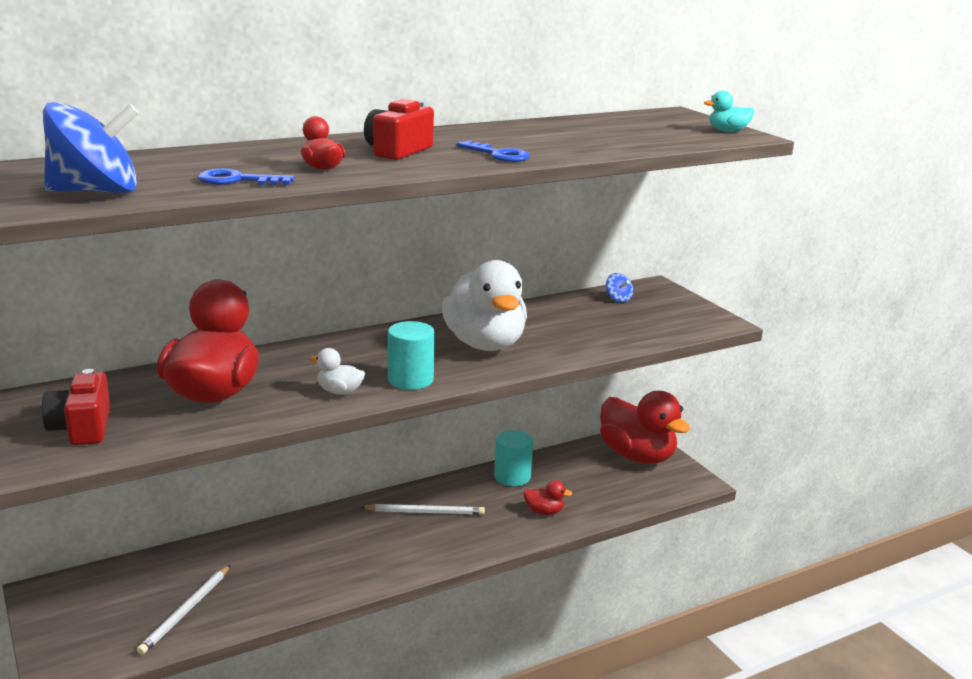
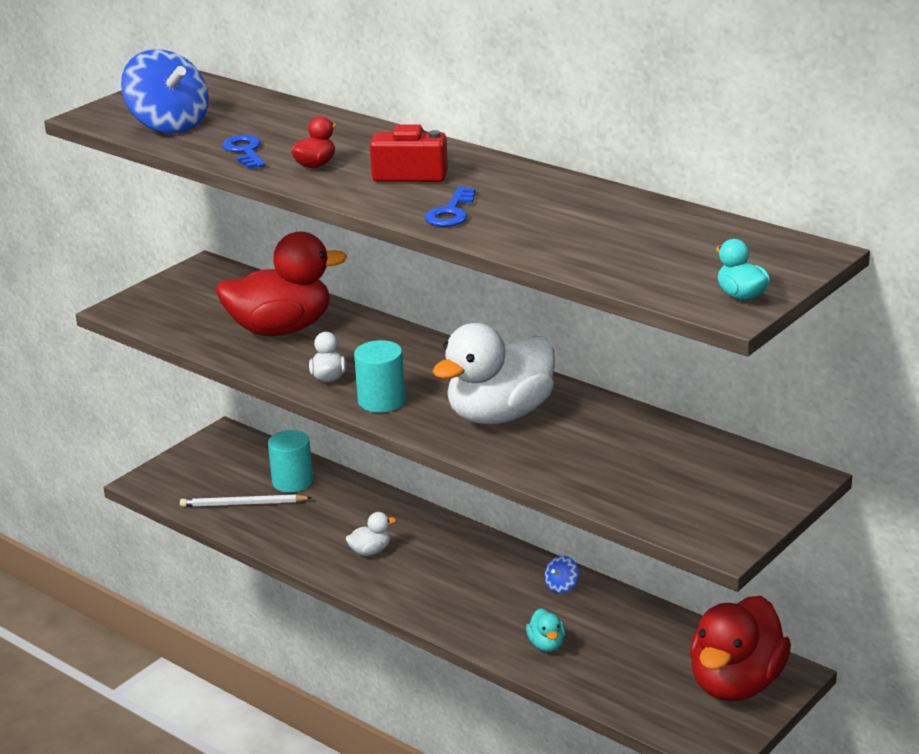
camera: 70 degrees right, 5 degrees up
(82, 428) = (186, 305): red camera -> none
(344, 557) = (370, 551): none -> white duck
(425, 512) = (481, 571): white pencil -> none
(512, 477) = (599, 605): turquoise cylinder -> turquoise cylinder (292, 482)
(544, 511) = (546, 645): red duck -> turquoise duck
(618, 299) = (721, 461): blue spinning top -> blue spinning top (561, 586)

